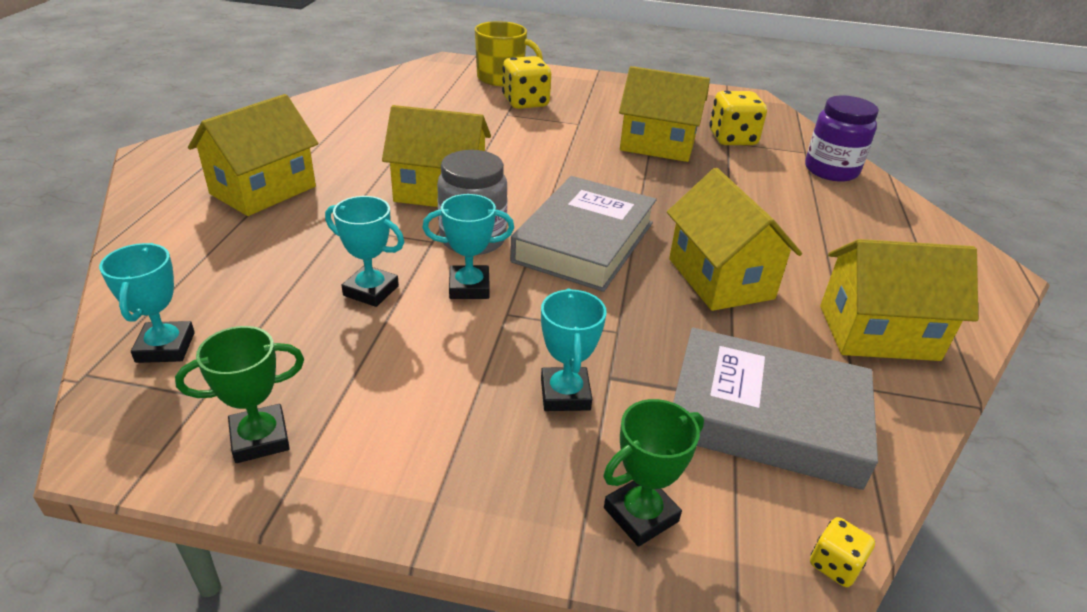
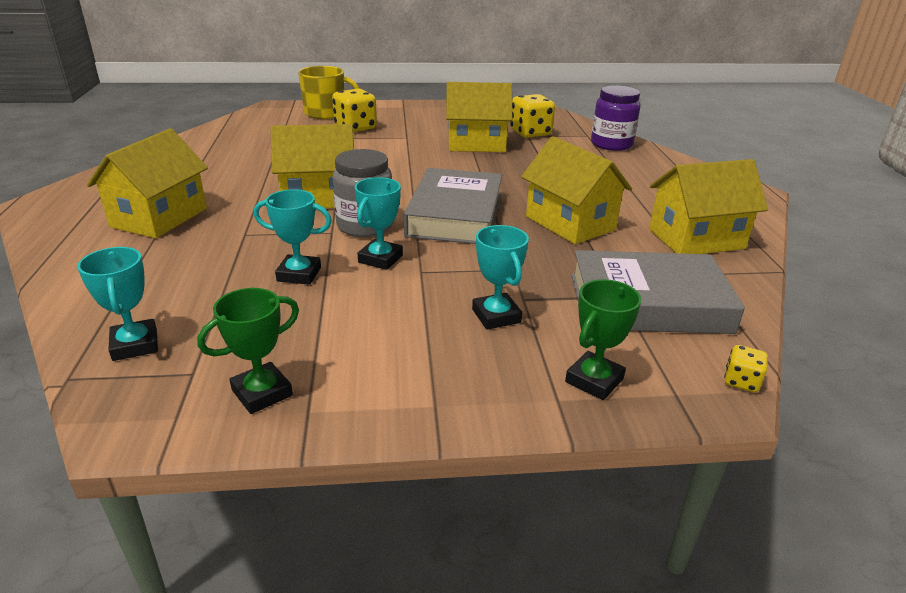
camera: 15 degrees left, 5 degrees down
(469, 287) = (380, 259): turquoise trophy -> turquoise trophy turned 45 degrees counterclockwise

